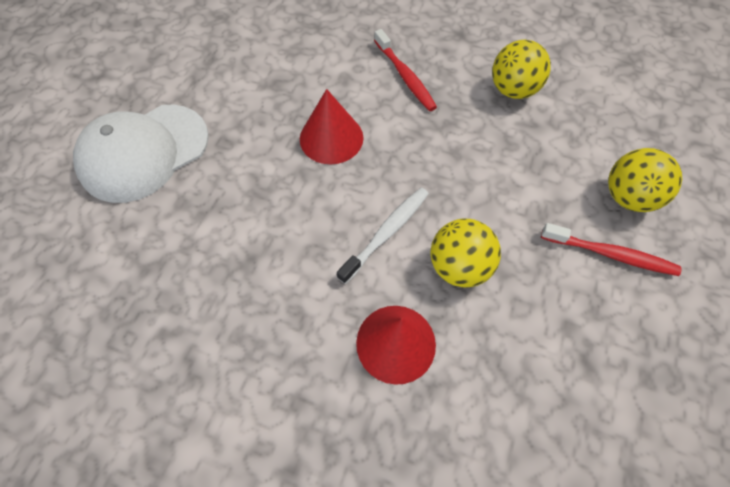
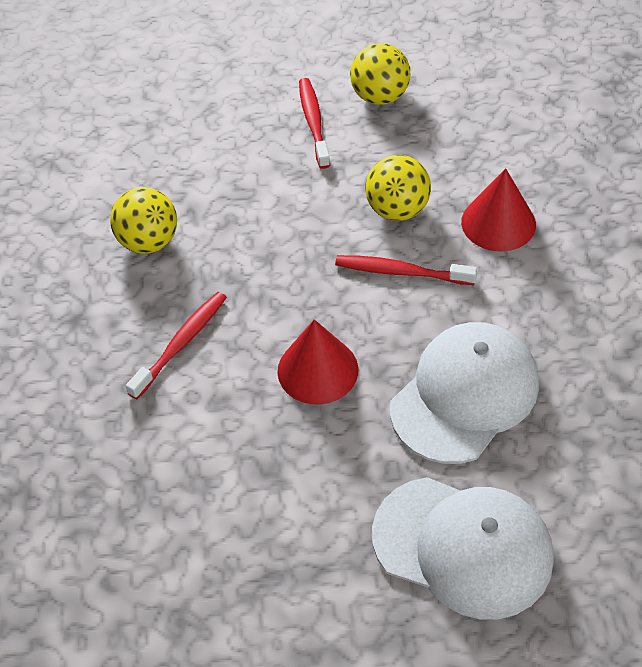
camera: 115 degrees left, 10 degrees down
(244, 213) = (464, 395): none -> white cap
(386, 233) = (401, 272): white toothbrush -> red toothbrush
(627, 197) = (243, 125): yellow ball -> yellow ball (380, 97)

